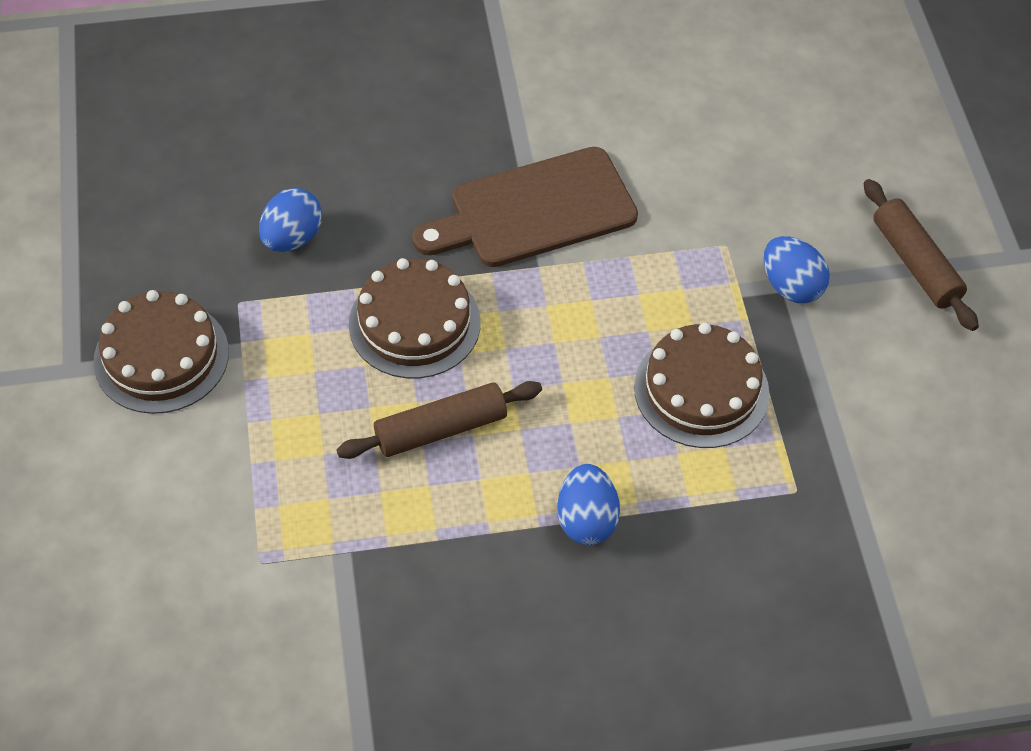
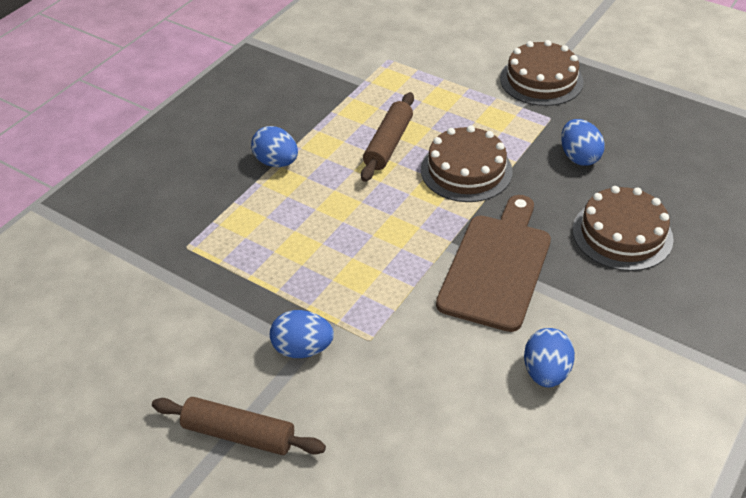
camera: 135 degrees right, 10 degrees down
(621, 109) = (546, 372): none -> blue egg
(701, 390) = (288, 253): brown cake -> brown cake (622, 234)

